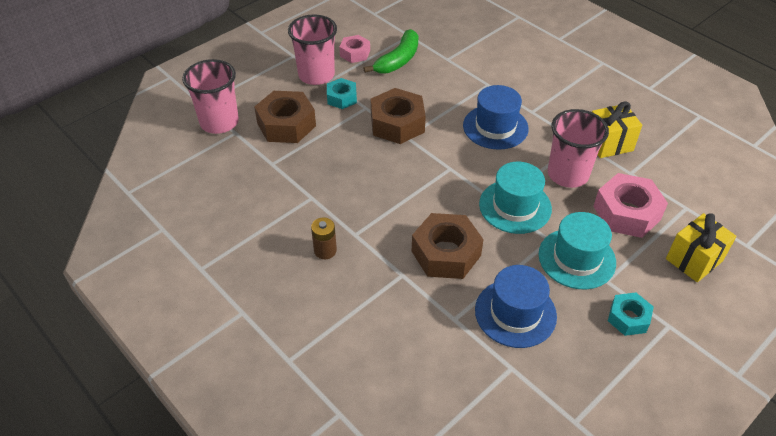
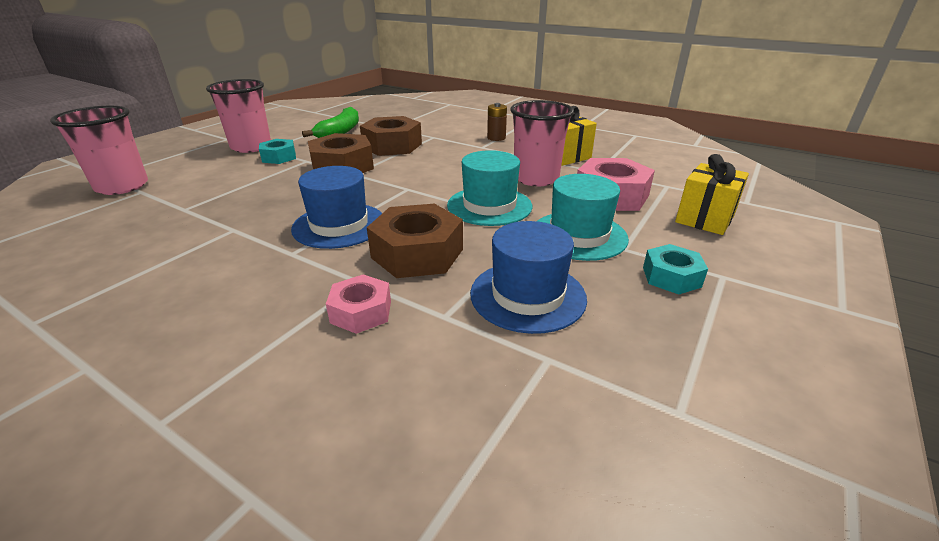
camera: 15 degrees left, 15 degrees down
(286, 124) = (209, 180): brown nut -> brown nut (392, 145)
(325, 250) = (246, 274): brown battery -> brown battery (496, 138)
(355, 53) = (294, 132): pink nut -> pink nut (361, 312)
(495, 127) = (448, 158): blue hat -> blue hat (339, 225)

